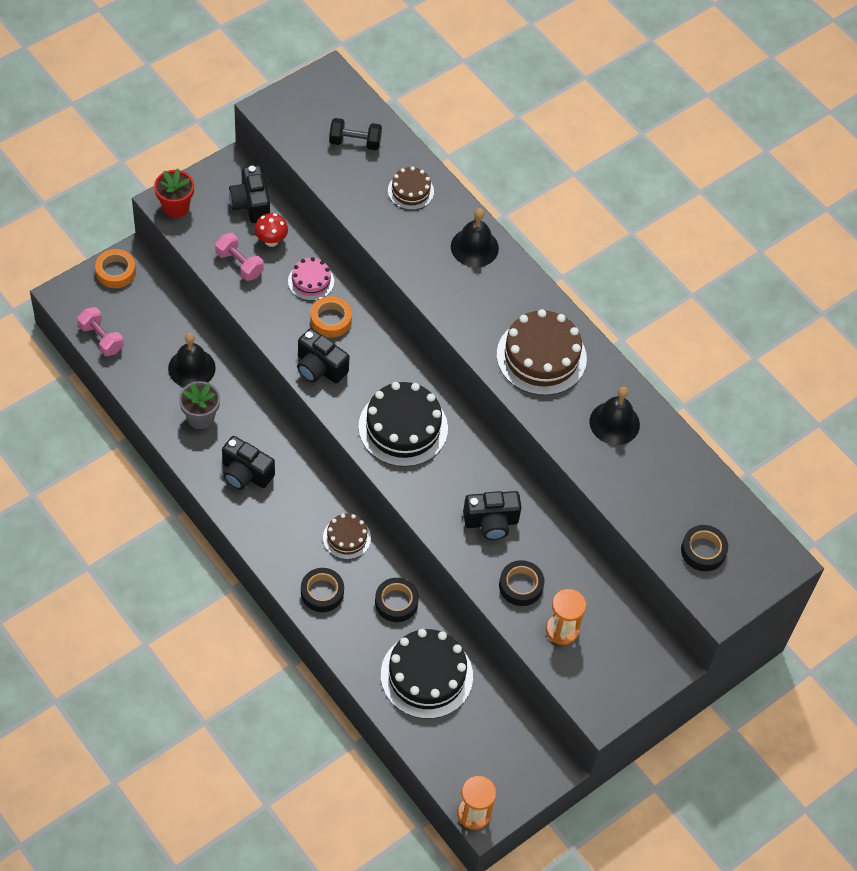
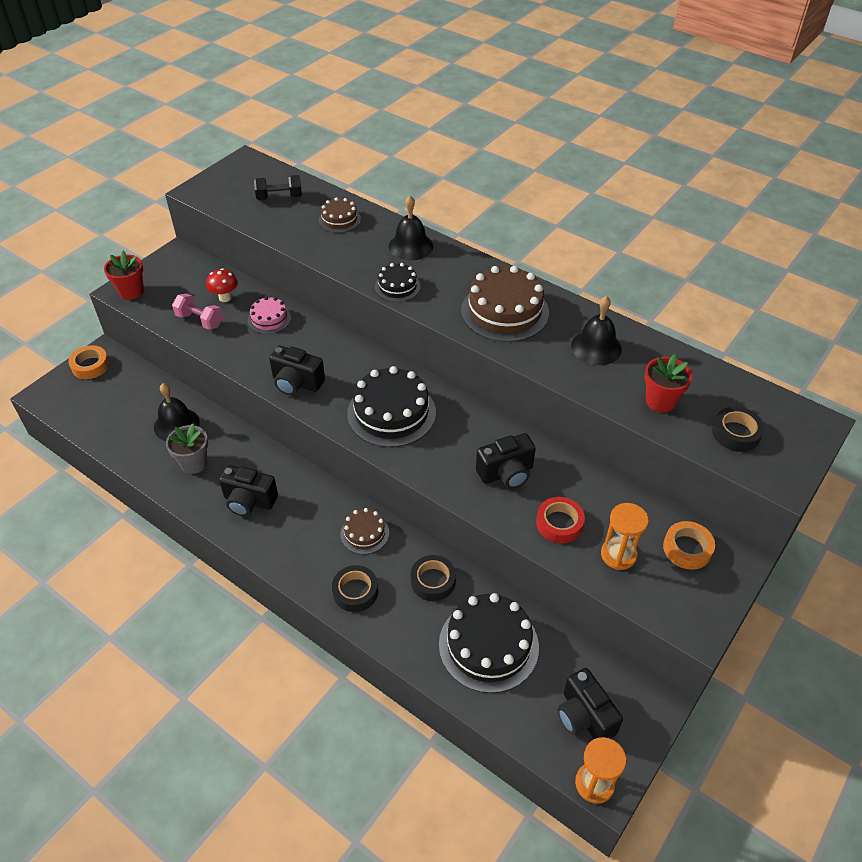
camera: 10 degrees left, 10 degrees down
(101, 338) = (84, 421): pink dumbbell -> none
(251, 204) = (200, 276): black camera -> black camera (584, 716)
(331, 320) = (296, 344): orange tape -> orange tape (687, 549)
(444, 297) = (397, 286): none -> black cake
(521, 586) = (559, 523): black tape -> red tape
(649, 499) = (660, 401): none -> red flower pot

